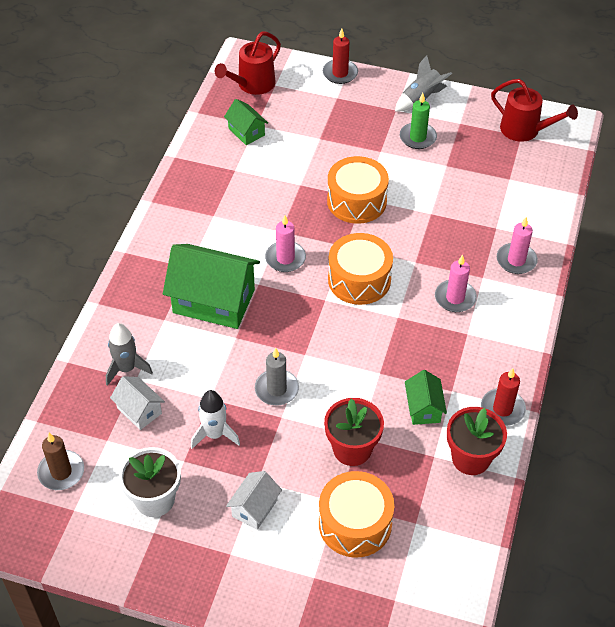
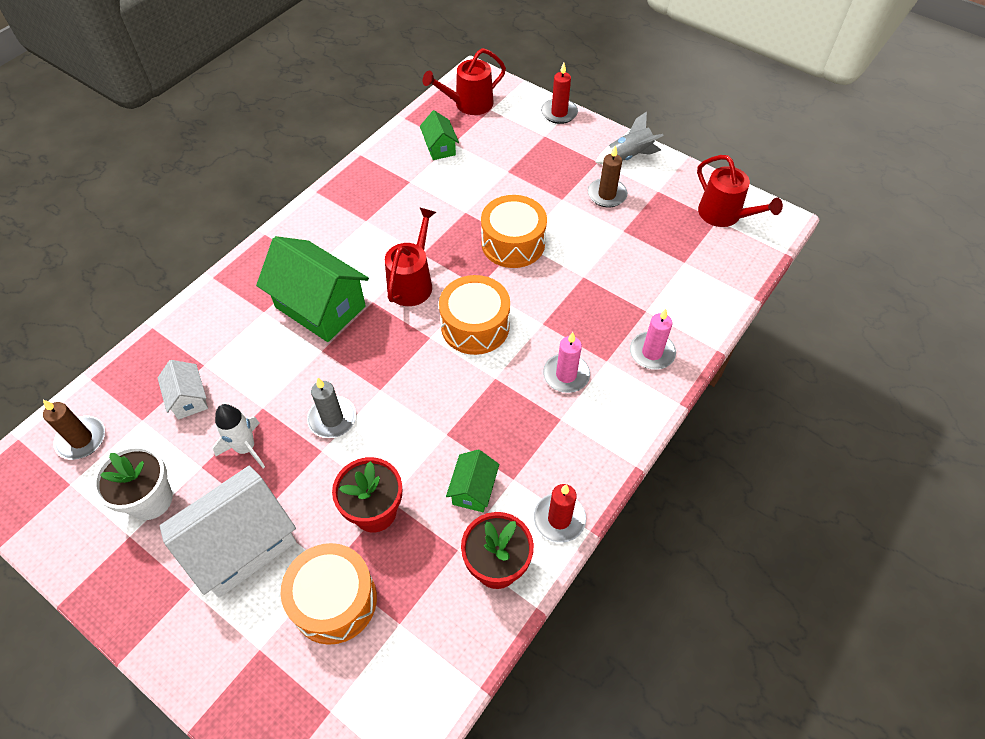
camera: 20 degrees right, 5 degrees up
(126, 369) = (201, 351): grey rocket -> none
(254, 508) = (241, 544): white house -> white house, size x2.00
(285, 258) = (412, 283): pink candle -> red watering can
(418, 137) = (607, 195): green candle -> brown candle

